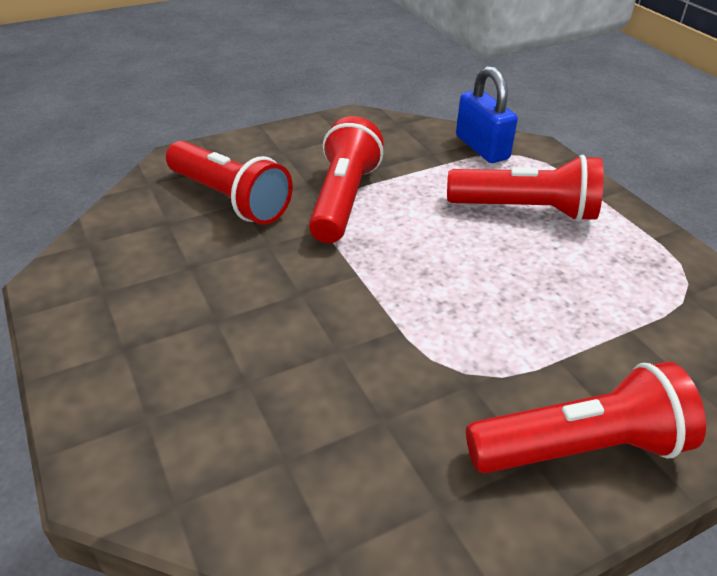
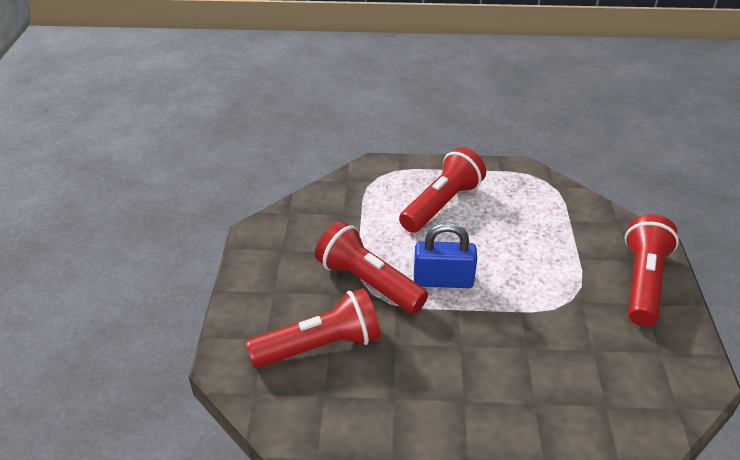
camera: 60 degrees left, 0 degrees up
(482, 147) = (356, 188): blue padlock -> blue padlock (443, 280)

